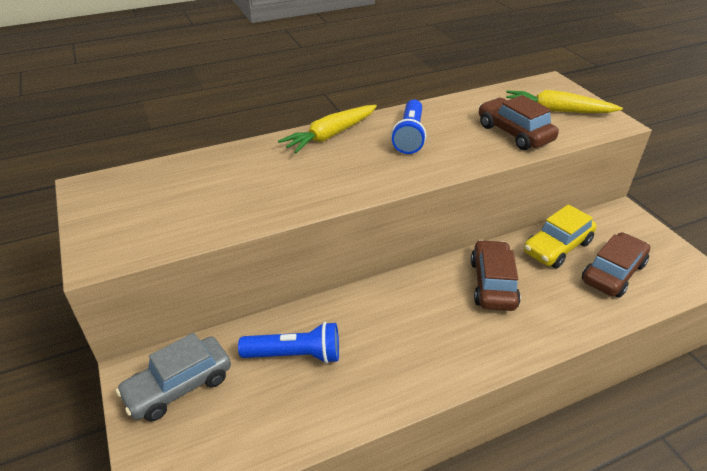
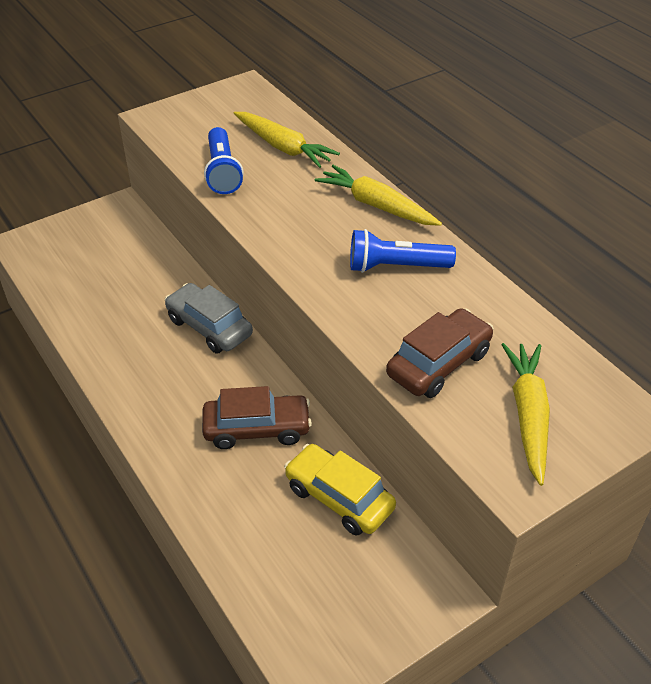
camera: 80 degrees right, 5 degrees up
(179, 386) = (108, 231): grey car -> grey car (209, 327)
(219, 172) = (283, 147): none -> yellow carrot
(295, 355) = (143, 288): blue flashlight -> blue flashlight (222, 172)
(613, 273) = (299, 557): brown car -> none

